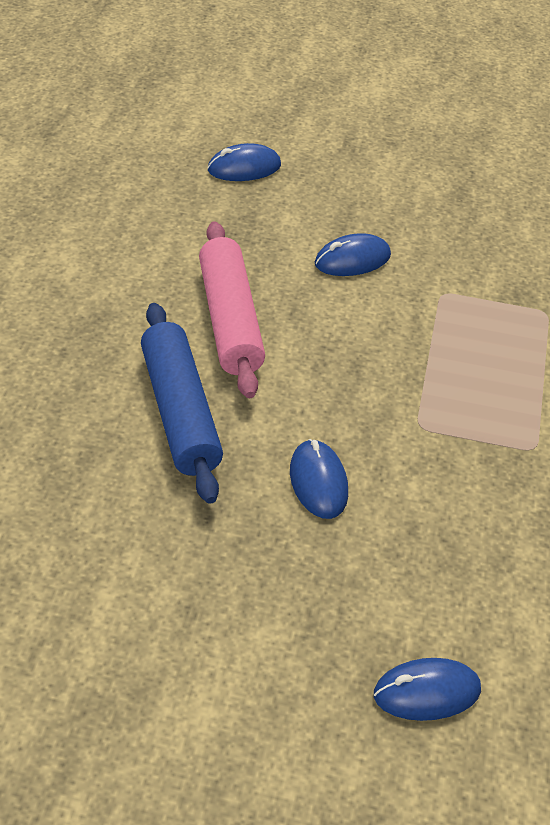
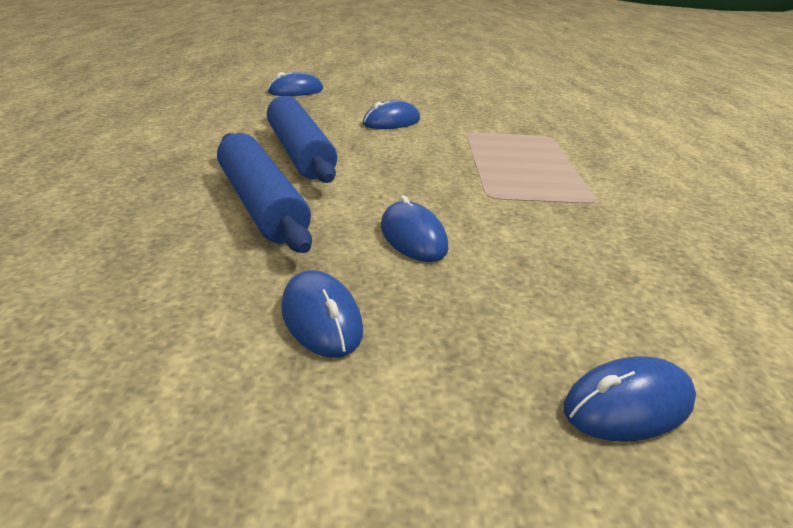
camera: 10 degrees left, 15 degrees down
(215, 572) = (321, 318): none -> blue mouse
(230, 320) = (299, 153): pink rolling pin -> blue rolling pin

